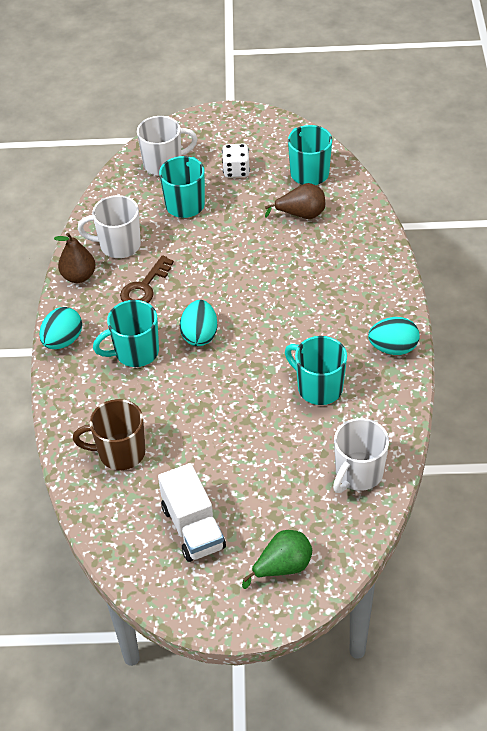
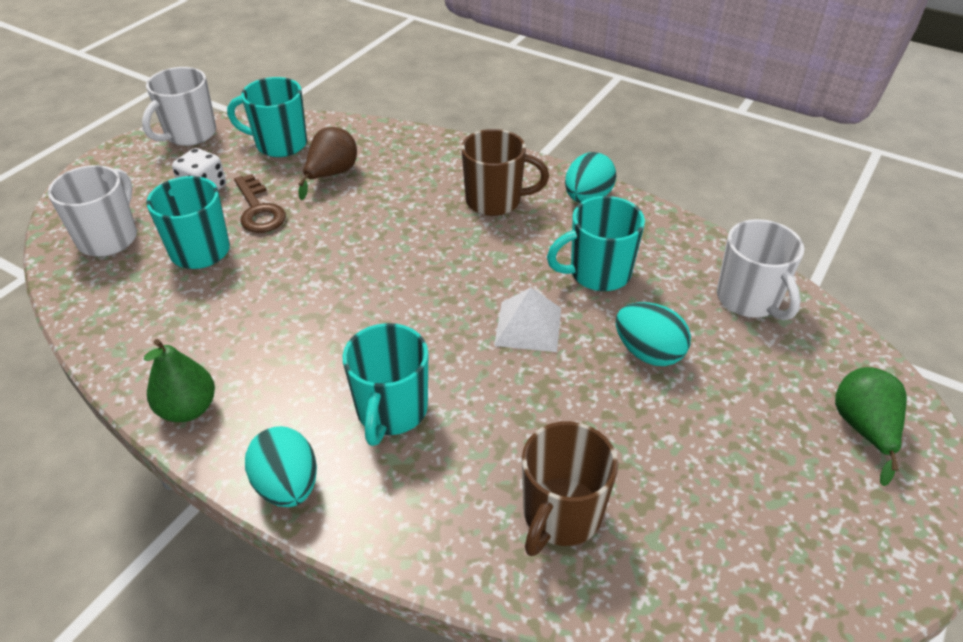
camera: 60 degrees left, 5 degrees down
(79, 276) = (188, 409): brown pear -> green pear
(119, 245) = (185, 341): white mug -> white mug (189, 134)
(144, 287) = (287, 349): brown key -> brown key (259, 210)
(193, 527) = (751, 492): white truck -> none
(200, 335) = (424, 334): turquoise egg -> turquoise egg (648, 353)
(243, 376) = (528, 326): none -> white pyramid
(346, 304) = (495, 201): none -> brown mug

